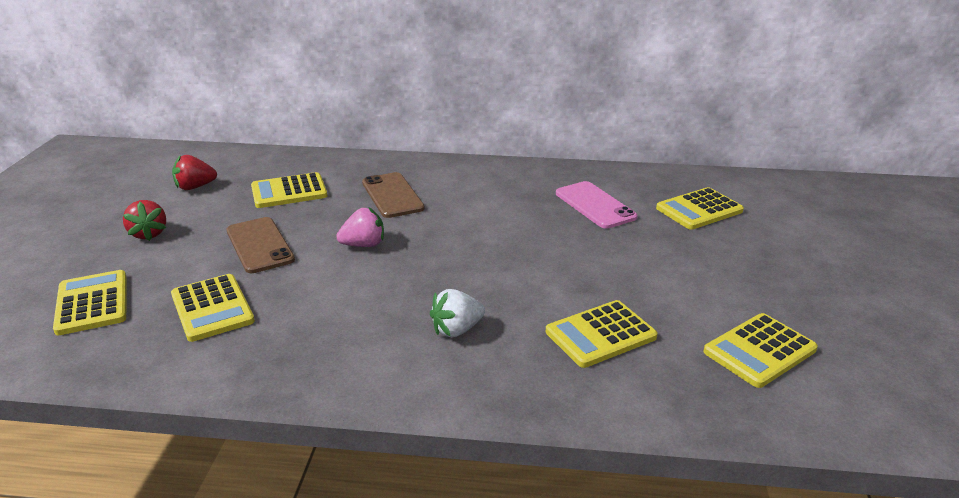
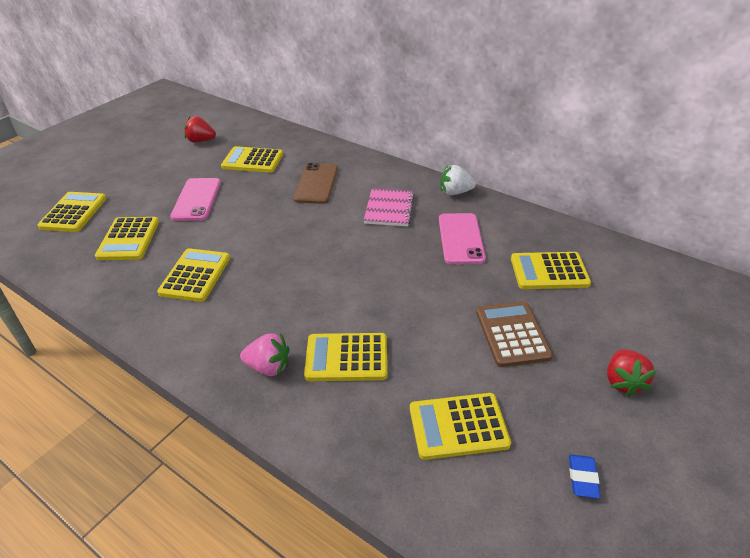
camera: 30 degrees right, 10 degrees up
(149, 234) = (144, 170): red strawberry -> red strawberry (623, 382)
(259, 245) = (196, 199): brown phone -> pink phone
(346, 317) = (195, 275): none -> yellow calculator
(363, 245) = (259, 220): pink strawberry -> pink strawberry (268, 367)
(457, 330) = (252, 313): white strawberry -> white strawberry (455, 192)
(497, 198) = (389, 209): none -> pink notebook
(723, 266) = (512, 334): none -> brown calculator
(890, 349) = (582, 478): none -> blue eraser

